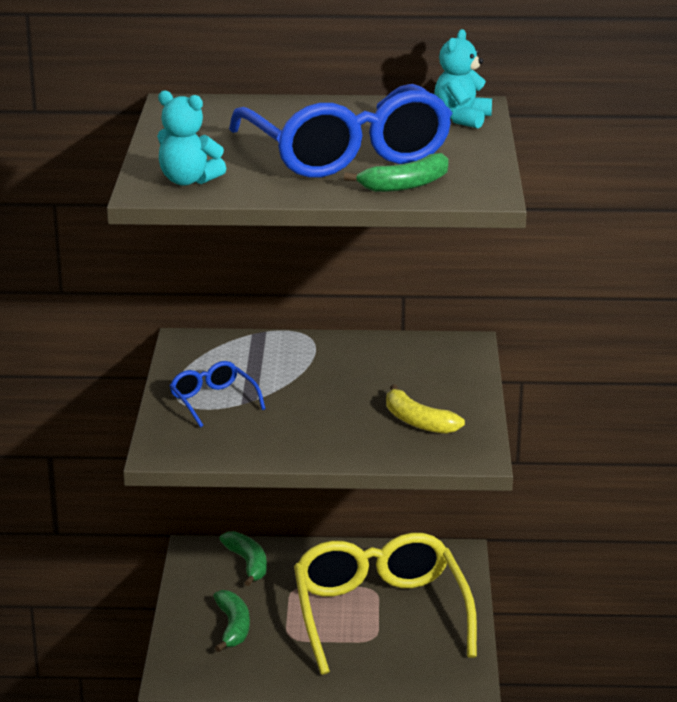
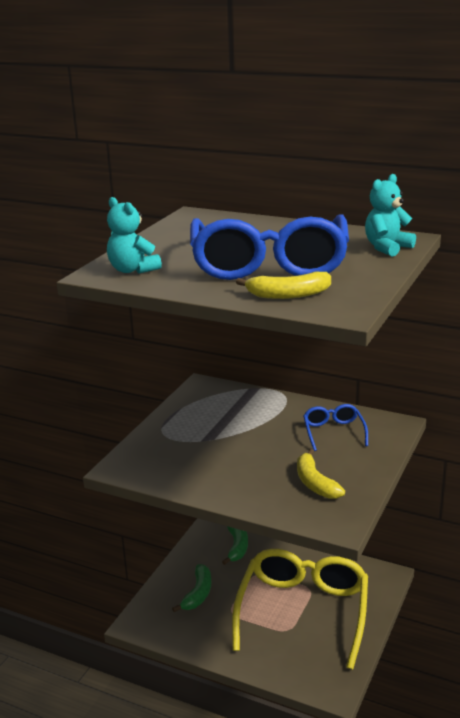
camera: 25 degrees right, 0 degrees up
(213, 401) = (183, 435): blue glasses -> blue glasses (333, 432)
(406, 185) = (288, 295): green banana -> yellow banana

